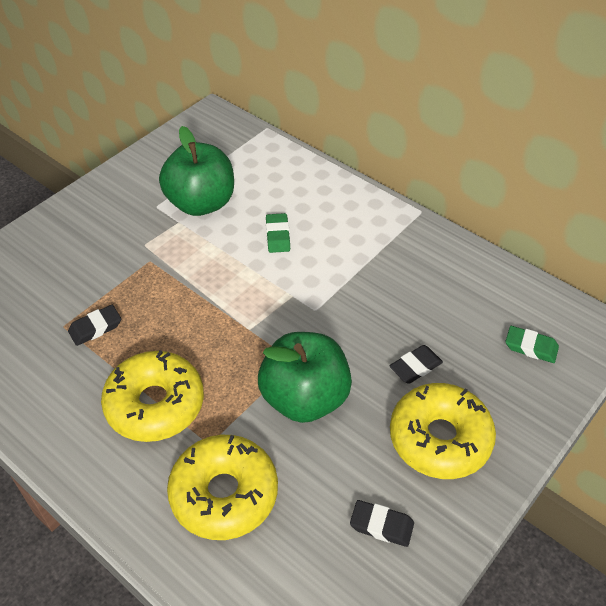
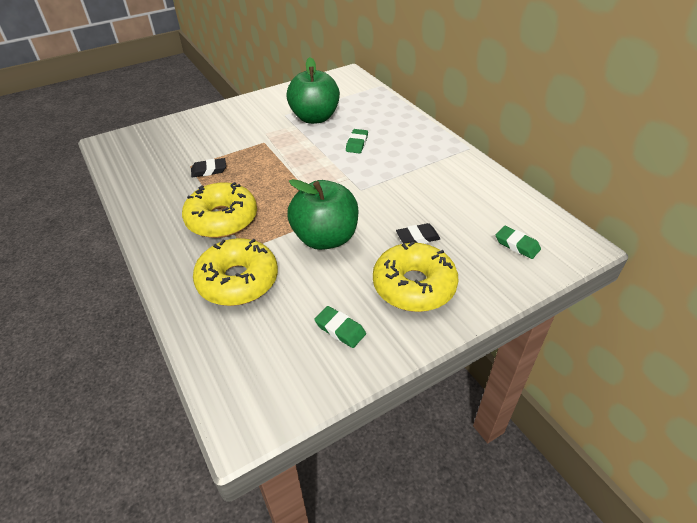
camera: 20 degrees right, 5 degrees down
(381, 525) = (340, 329): black eraser -> green eraser

